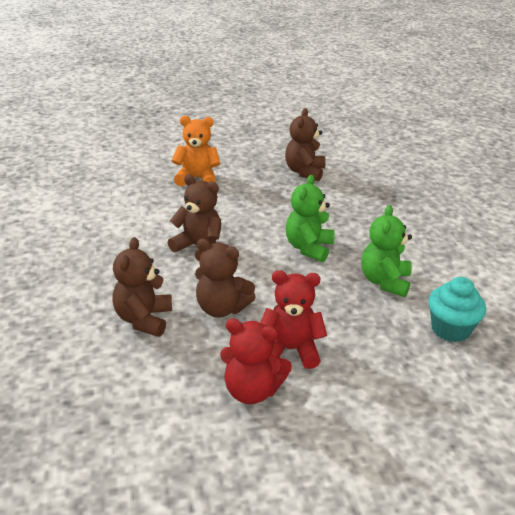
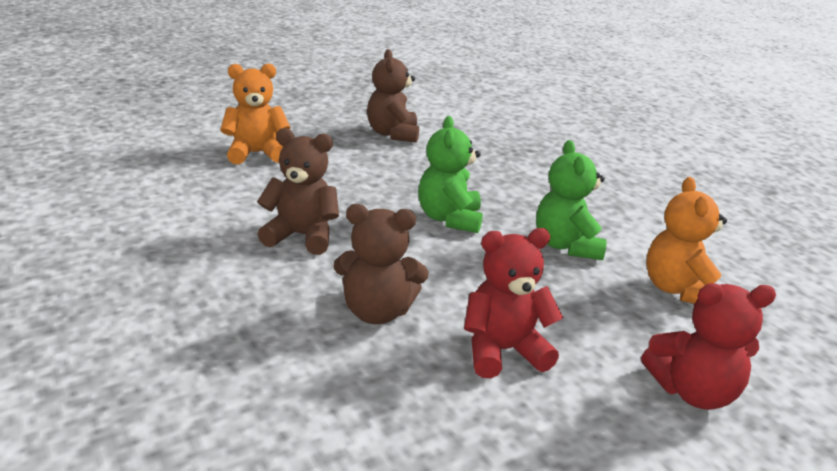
camera: 20 degrees left, 5 degrees down
(143, 319) = (268, 346): brown teddy bear -> none
(252, 391) = (484, 420): red teddy bear -> red teddy bear (692, 392)
(450, 329) = (677, 289): turquoise cupcake -> orange teddy bear

